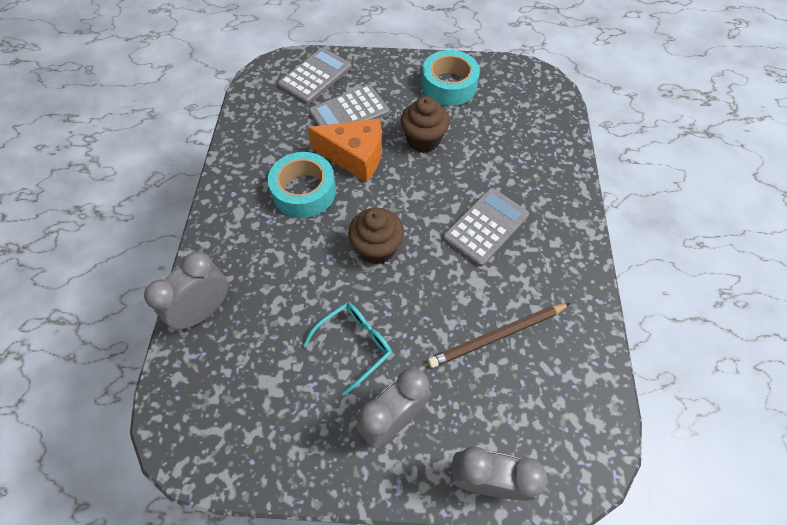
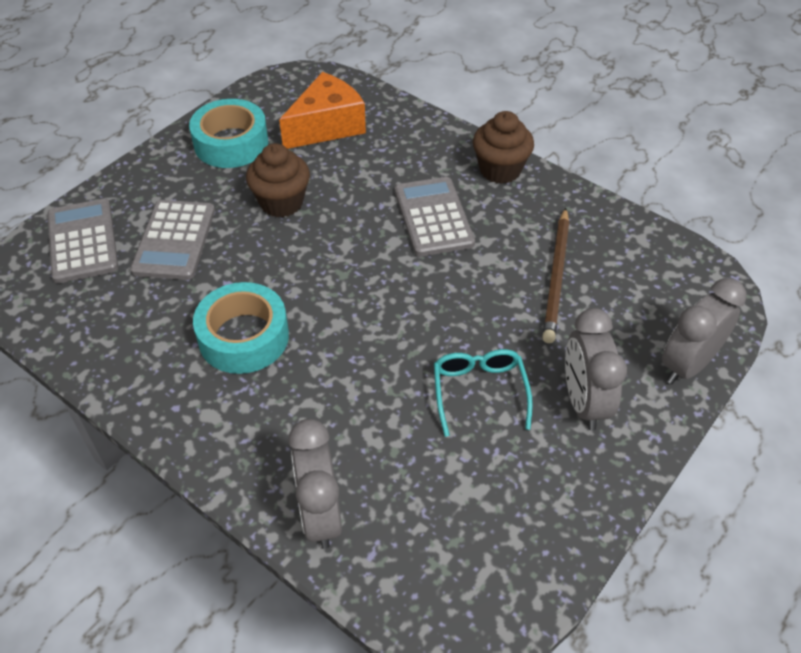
camera: 55 degrees left, 10 degrees down
(355, 157) = (243, 268): orange cheese -> orange cheese (326, 126)
(377, 248) = (381, 313): brown cupcake -> brown cupcake (500, 170)

